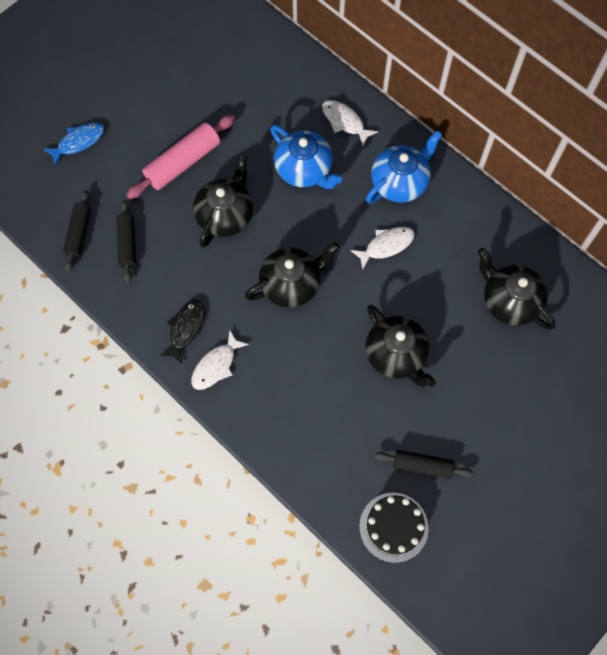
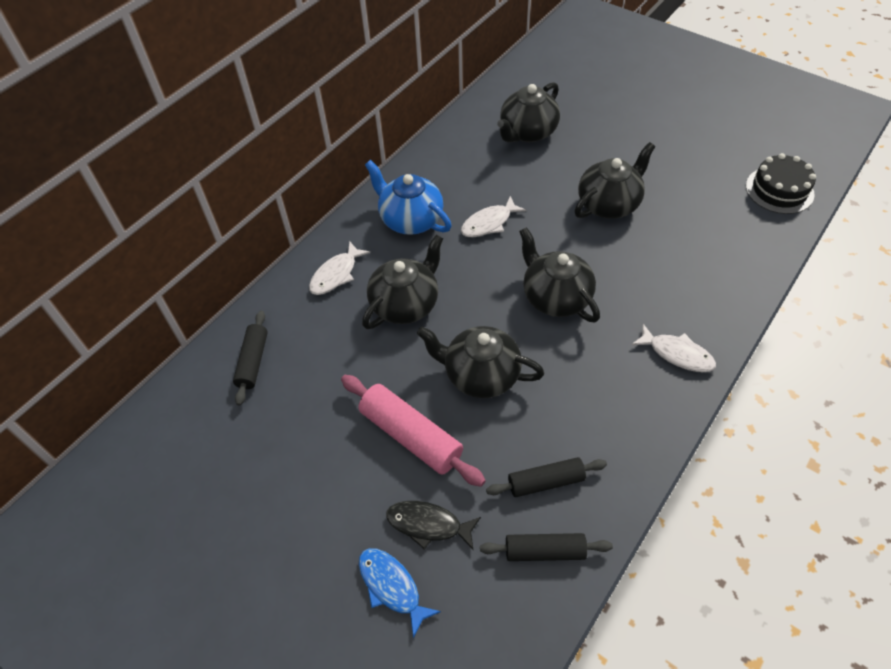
camera: 95 degrees left, 15 degrees down
(185, 329) = (642, 392): black fish -> black fish (428, 525)
(304, 170) = (405, 304): blue teapot -> black teapot
(386, 246) = (489, 223): white fish -> white fish turned 90 degrees counterclockwise
(422, 466) = (712, 176): black rolling pin -> black rolling pin (253, 361)

